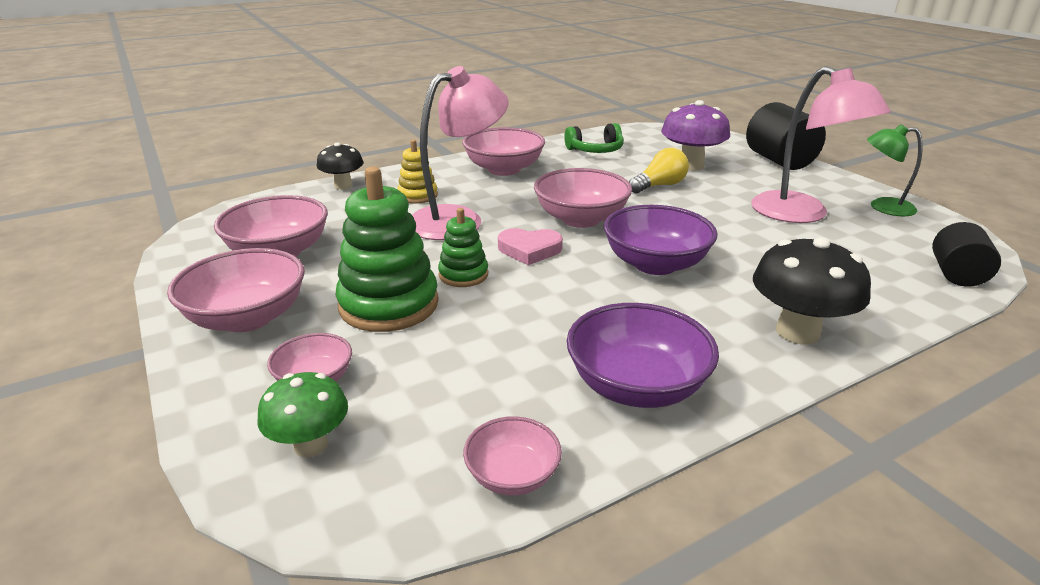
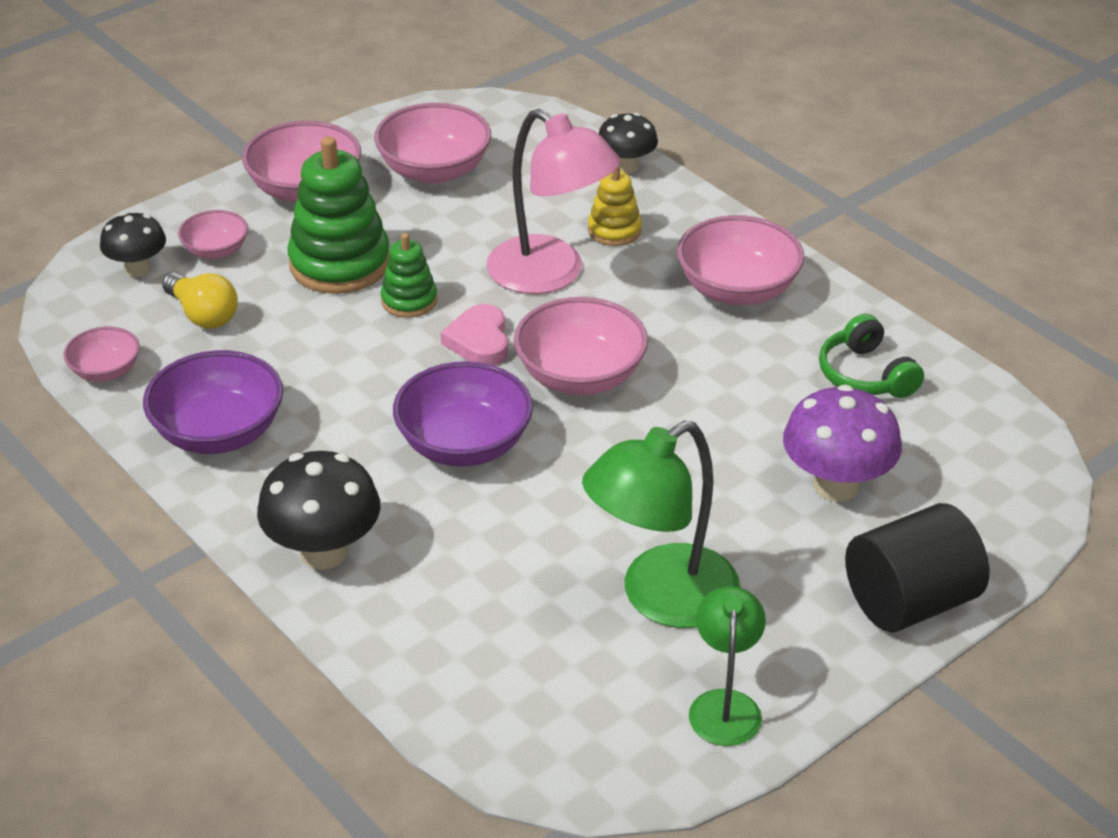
camera: 80 degrees right, 10 degrees up
(310, 445) = (138, 269): green mushroom -> black mushroom
(659, 186) = (729, 449): yellow light bulb -> yellow light bulb (203, 314)
(801, 214) = (661, 598): pink lamp -> green lamp
(956, 274) = (492, 733): black cylinder -> none

